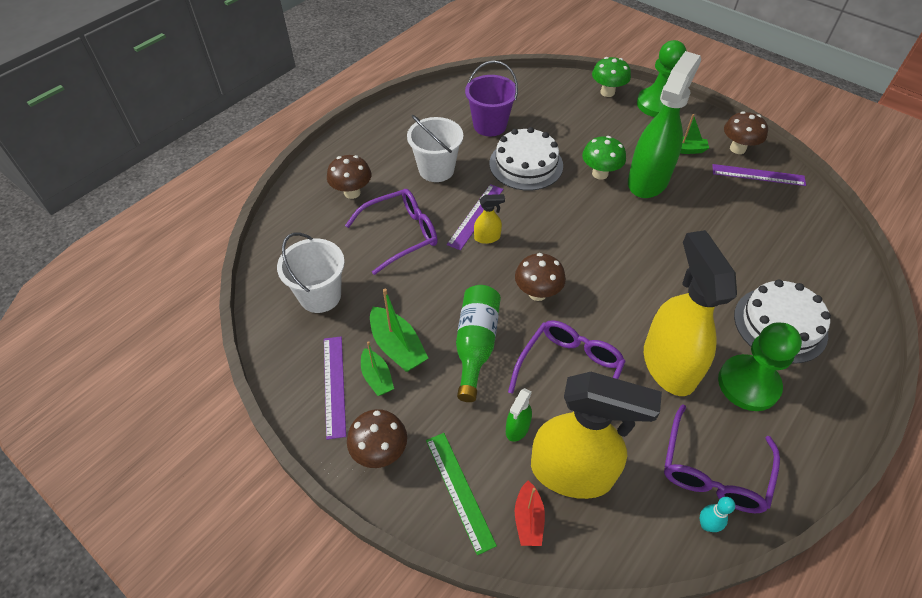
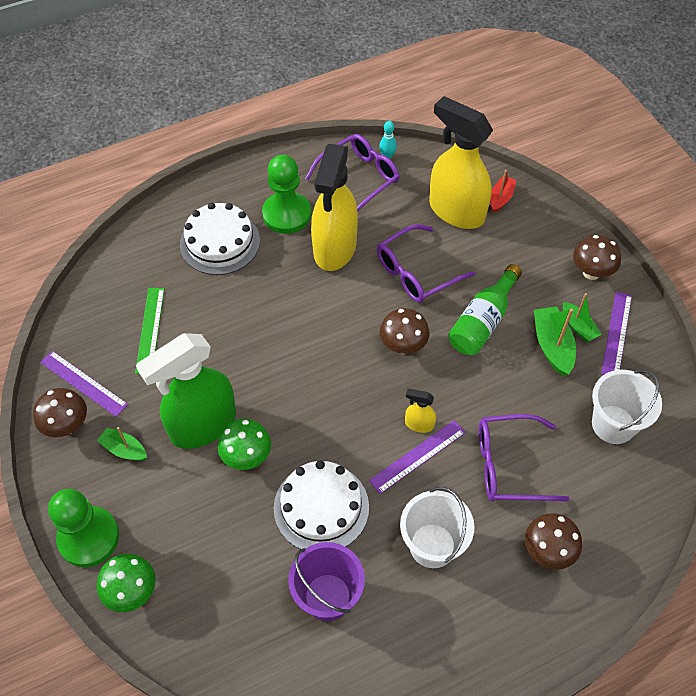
camera: 155 degrees left, 5 degrees up
(377, 377) = (578, 327): green boat -> green boat turned 150 degrees clockwise
(459, 491) = (541, 229): green ruler -> green ruler (150, 330)
(517, 428) = (480, 250): green spray bottle -> none

